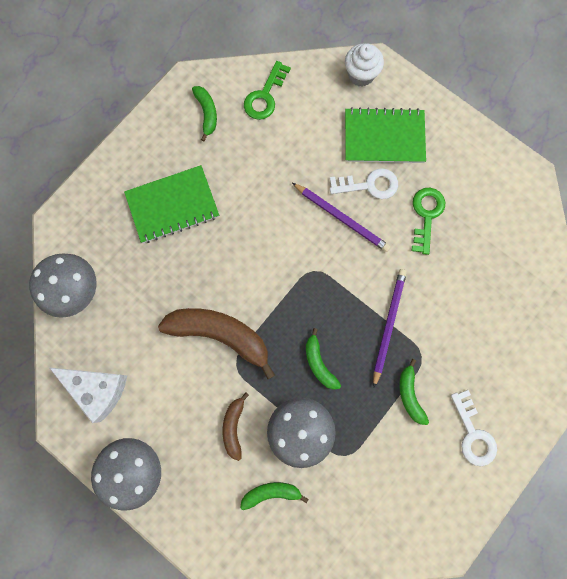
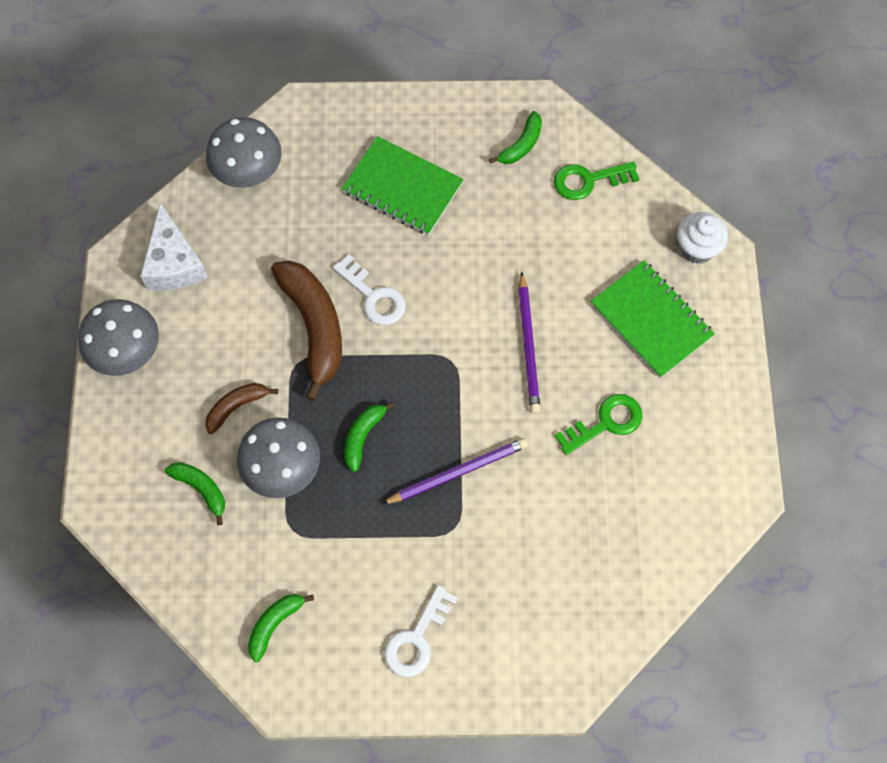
camera: 50 degrees right, 10 degrees down
(369, 185) = (586, 344): white key -> white key (373, 296)
(410, 395) = (404, 546): green banana -> green banana (275, 624)

